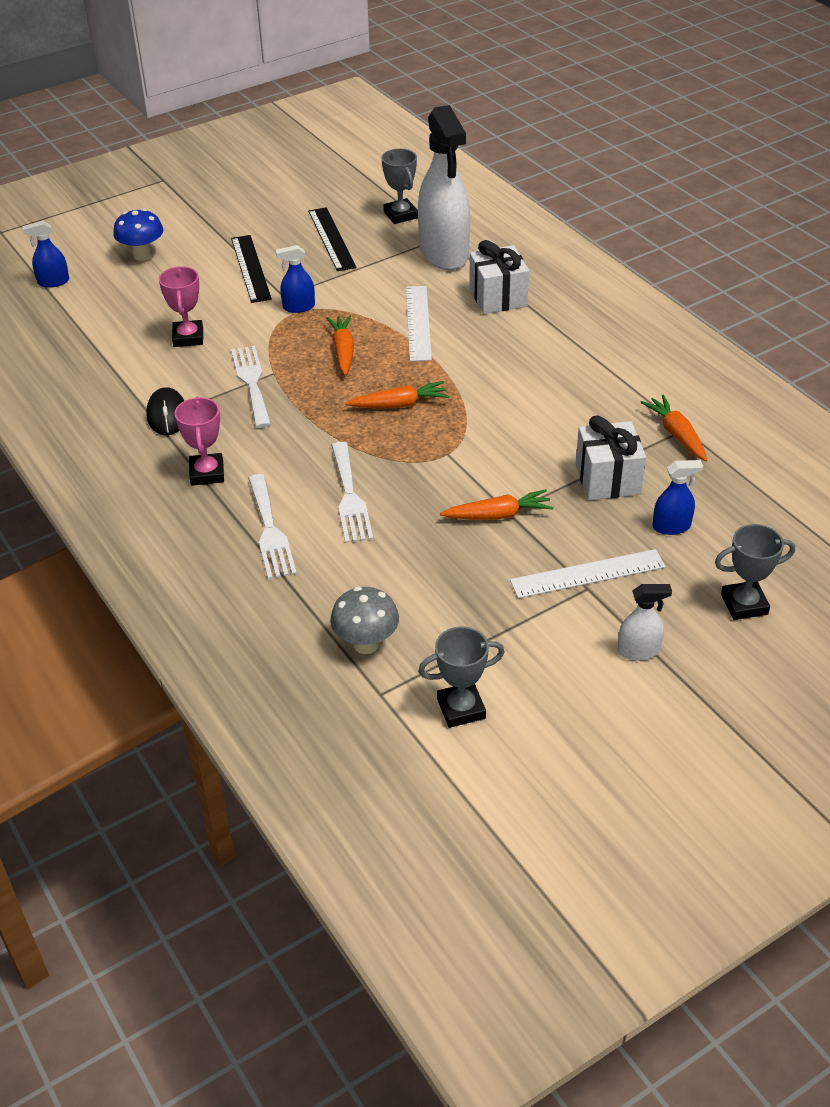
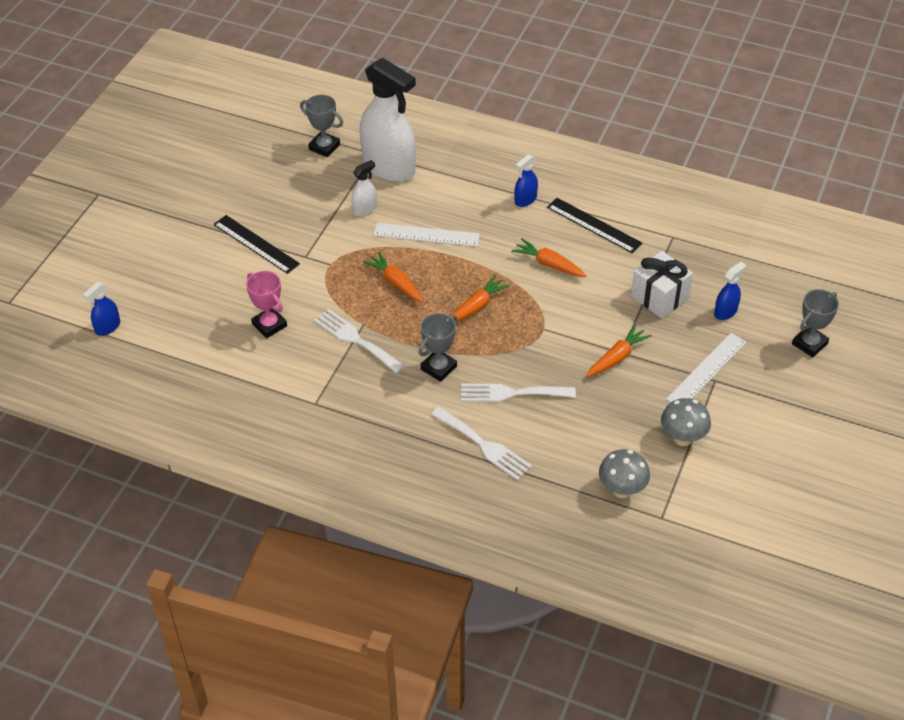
camera: 35 degrees left, 5 degrees up
(142, 255) = (156, 271): blue mushroom -> none
(167, 414) = (320, 395): black mouse -> none
(207, 473) = (397, 425): pink trophy -> none
(298, 307) = (327, 261): blue spray bottle -> blue spray bottle (525, 200)
(331, 239) = (292, 191): black ruler -> black ruler (594, 225)
(350, 497) = (511, 393): white fork -> white fork turned 135 degrees clockwise
(418, 323) = (426, 235): white ruler -> white ruler turned 45 degrees counterclockwise
(461, 709) = (716, 500): grey trophy -> grey trophy (438, 368)
(488, 627) = (682, 438): none -> grey mushroom
(498, 297) = (462, 188): white gift -> none
(639, 651) = (779, 406): white spray bottle -> white spray bottle (364, 209)
(676, 434) = (671, 243): orange carrot -> orange carrot (549, 264)

